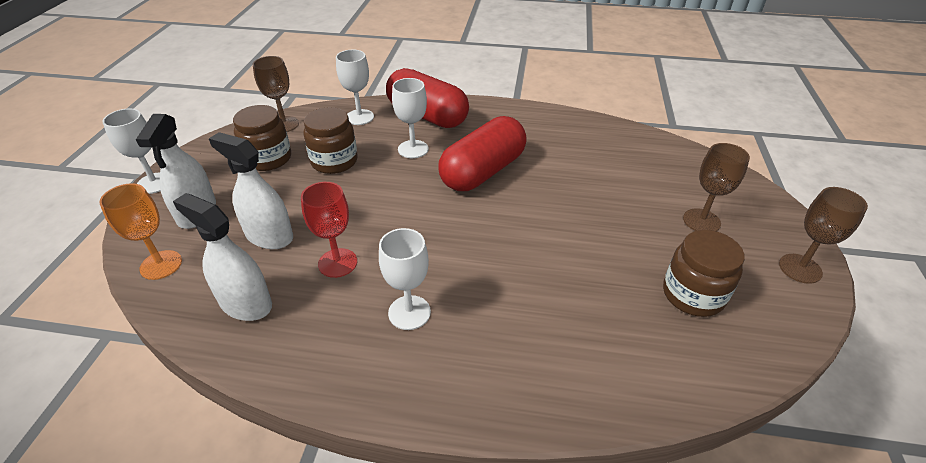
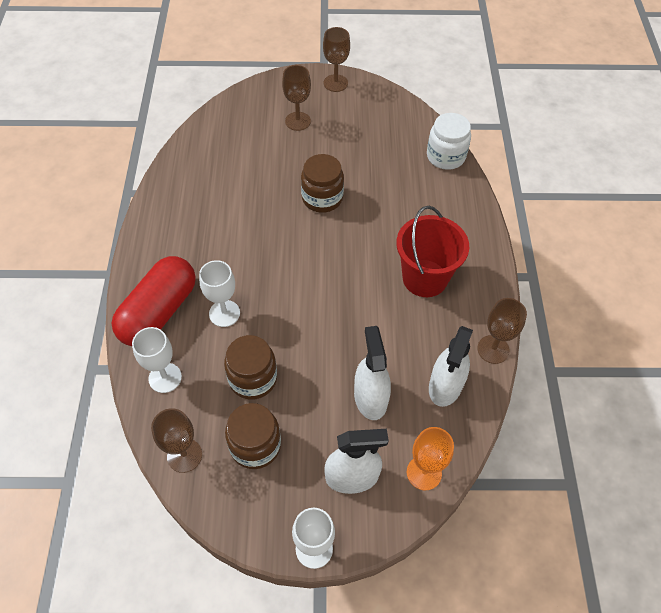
camera: 100 degrees left, 15 degrees up
(267, 368) = (493, 349): none -> brown goblet
(269, 236) = (370, 398): white spray bottle -> white spray bottle turned 150 degrees clockwise
(337, 263) = (389, 335): red goblet -> none
(409, 312) = (424, 278): white goblet -> red bucket
(483, 171) = (255, 253): red capsule -> none
(655, 390) = (445, 156): none -> white jar
(693, 295) = (370, 133): brown jar -> brown jar (322, 198)

